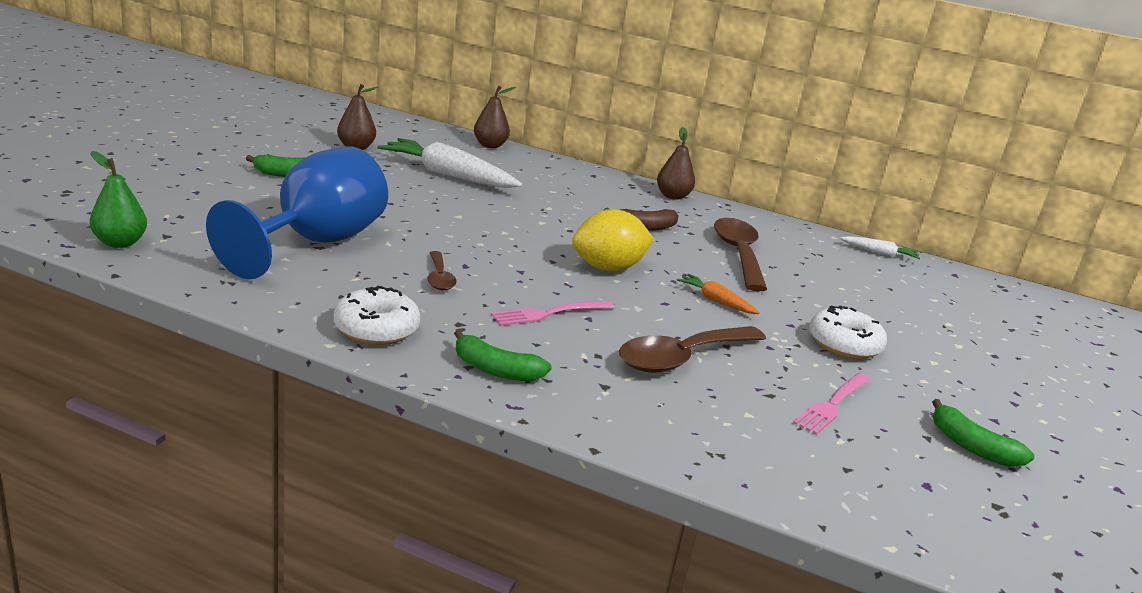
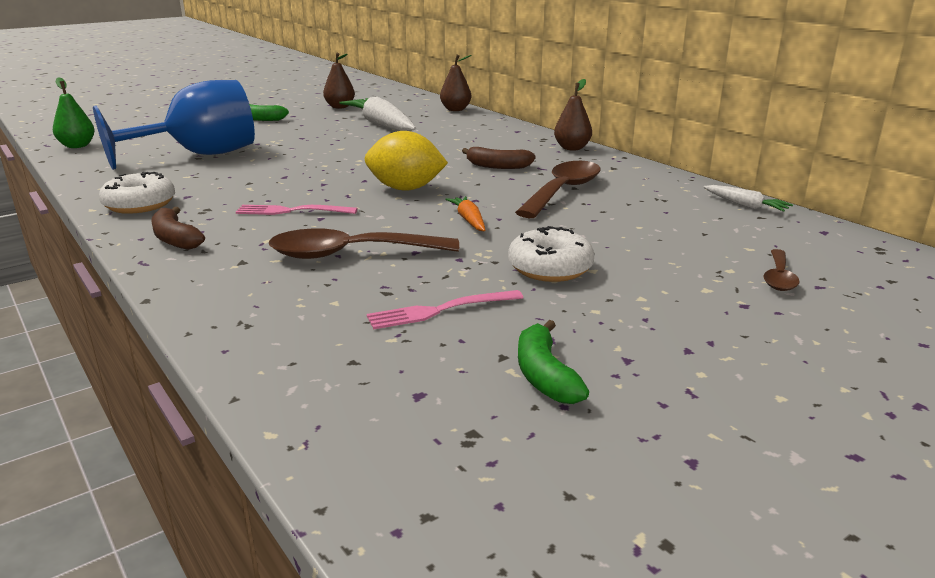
camera: 35 degrees right, 0 degrees up
(439, 278) = (248, 181): brown spoon -> brown spoon (779, 278)
(496, 370) = (175, 239): green banana -> brown banana

